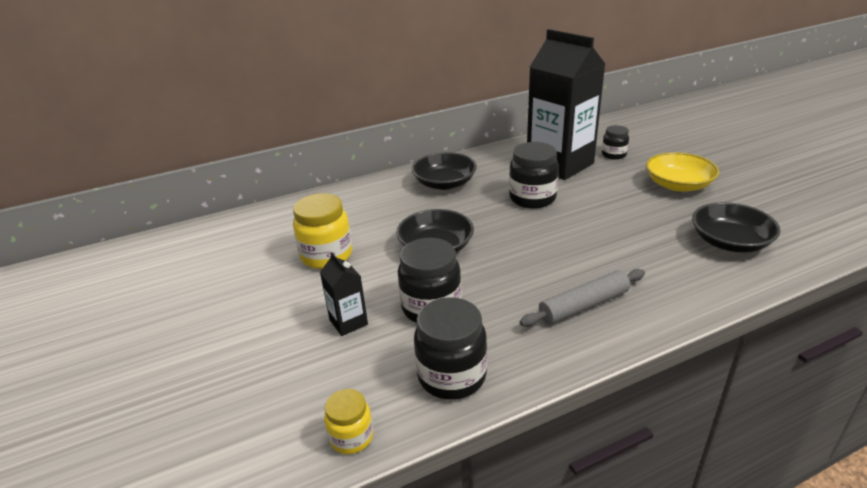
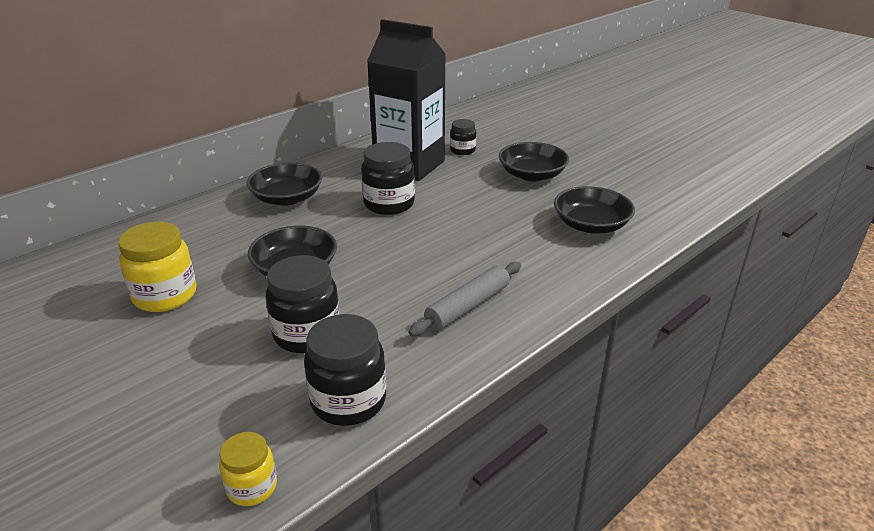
camera: 20 degrees left, 0 degrees up
(348, 322) = (213, 365): black carton -> none
(678, 185) = (532, 175): yellow bowl -> black bowl

